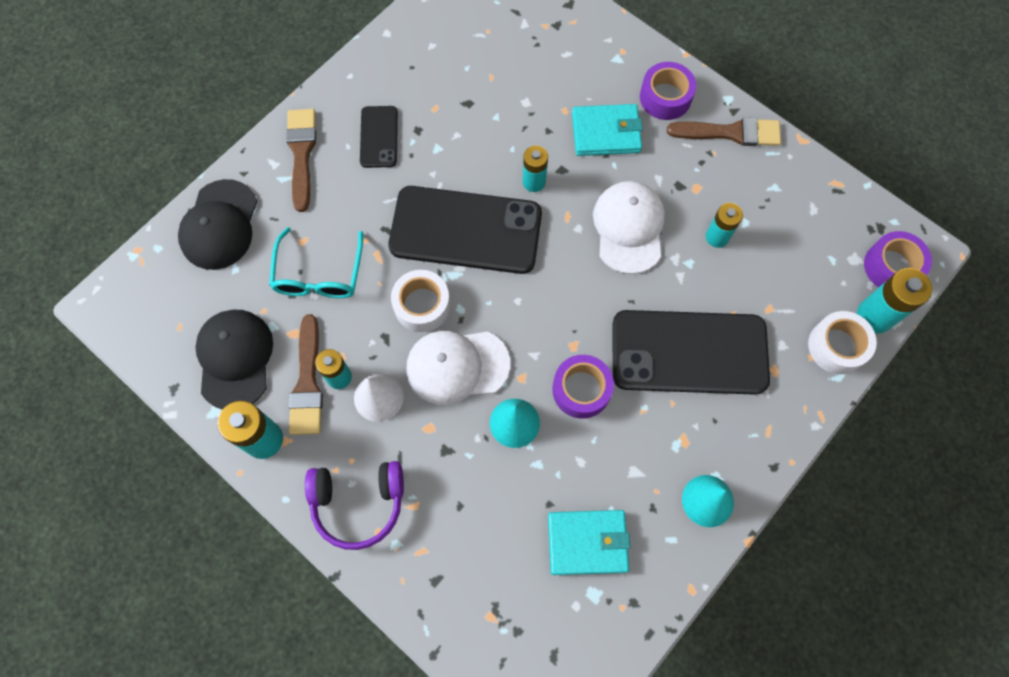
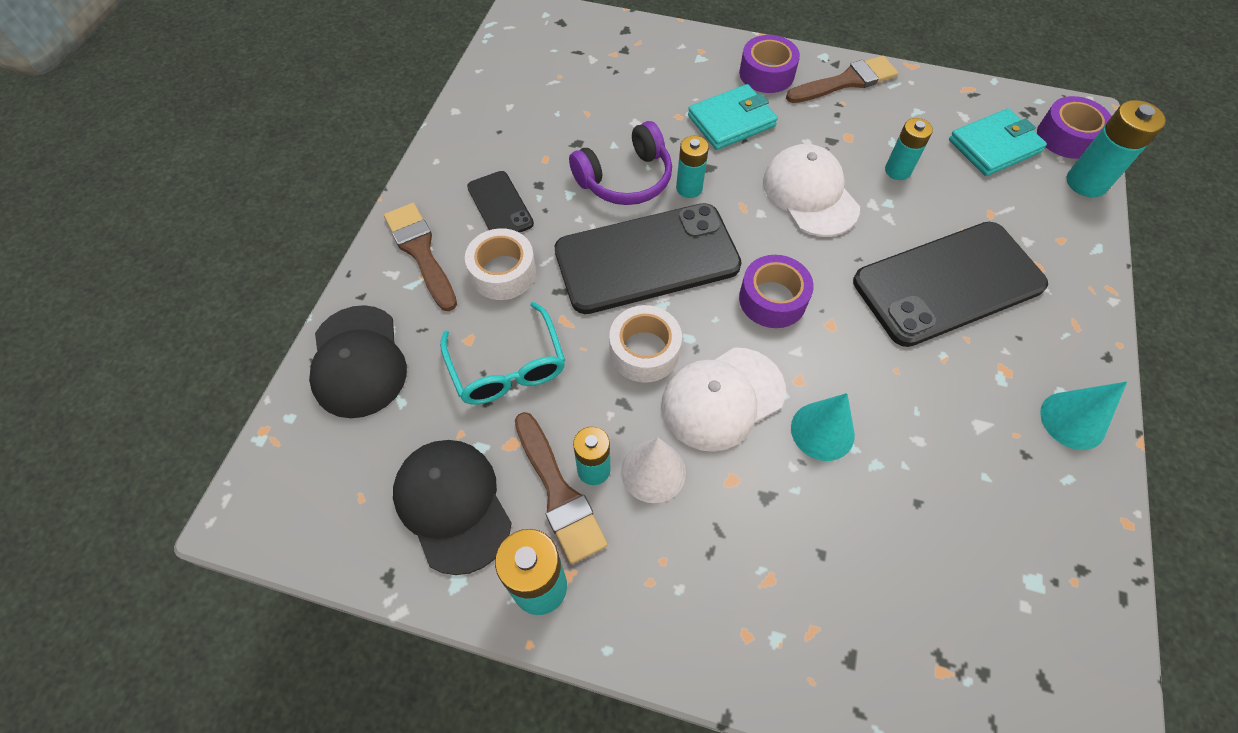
camera: 25 degrees left, 10 degrees down
(358, 503) = (702, 609): purple headphones -> purple headphones (625, 179)
(581, 390) = (869, 365): purple tape -> purple tape (772, 299)
(587, 542) = (987, 526): turquoise wallet -> turquoise wallet (994, 146)
(837, 346) = (1075, 222): white tape -> white tape (503, 272)

